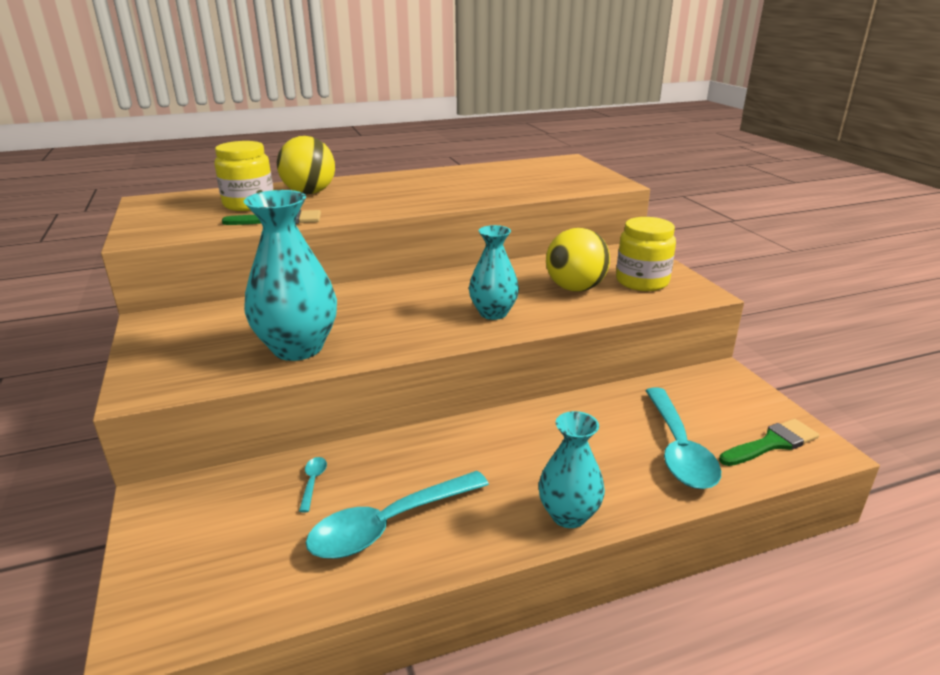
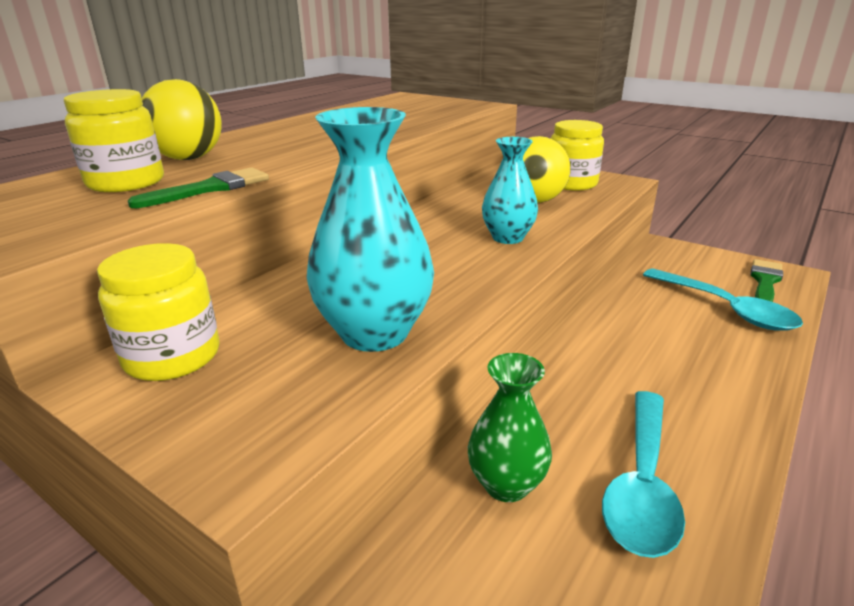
camera: 35 degrees left, 0 degrees up
(191, 322) = (172, 356): none -> yellow jar
(313, 482) = (506, 484): turquoise spoon -> green vase
(568, 515) = (747, 393): turquoise vase -> none

